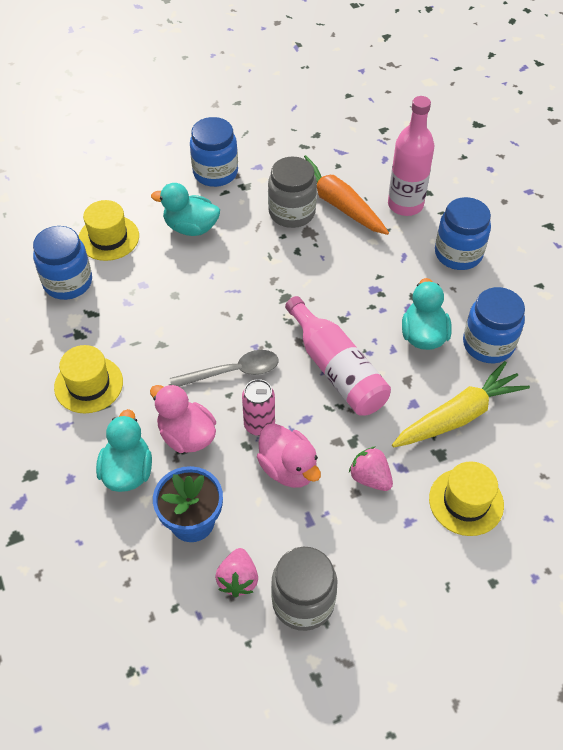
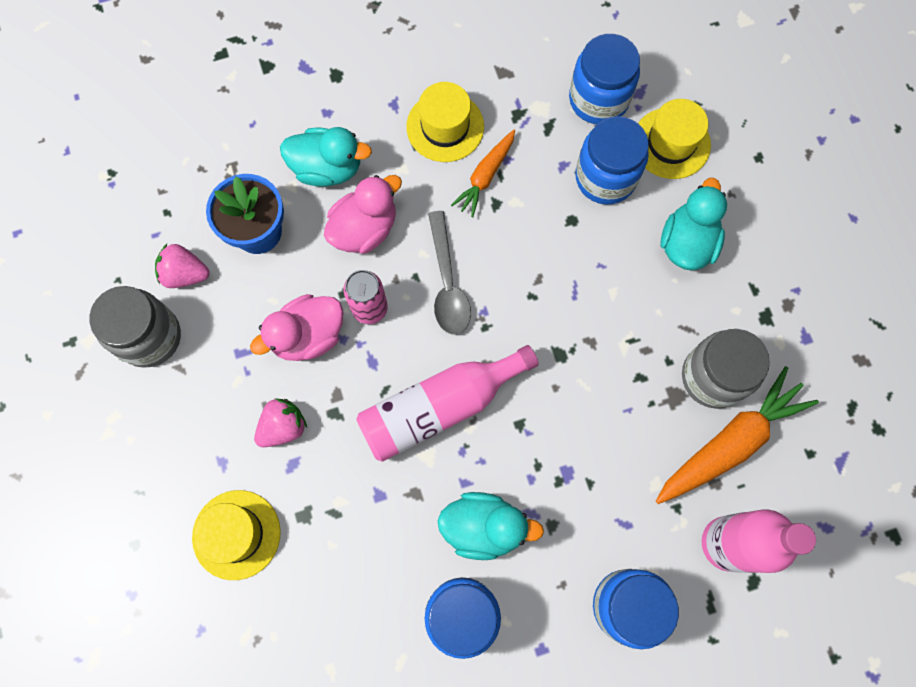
camera: 95 degrees right, 20 degrees up
(136, 353) = (485, 176): none -> orange carrot
(215, 172) = (793, 278): blue jar -> blue jar (605, 177)
(458, 416) = (355, 550): yellow carrot -> none

